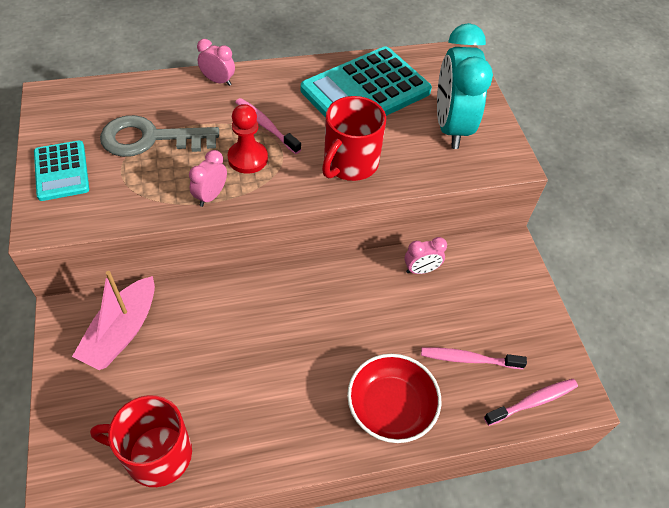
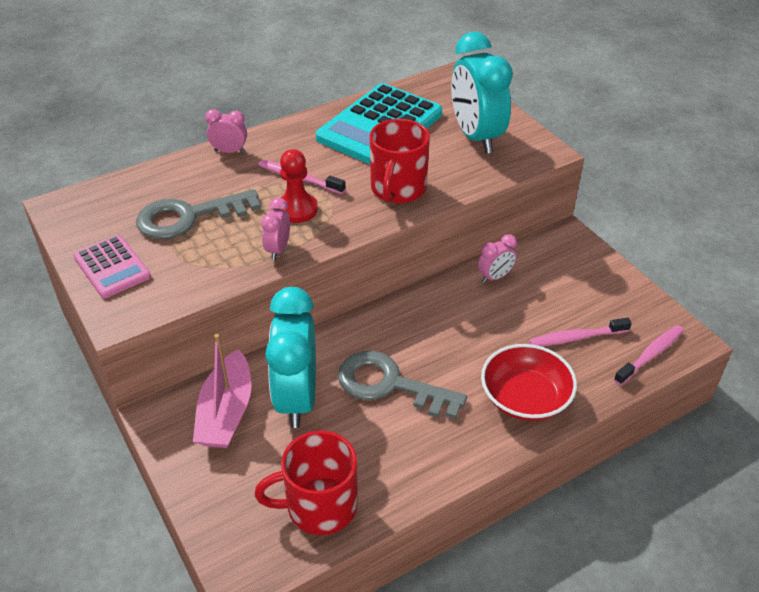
camera: 15 degrees left, 10 degrees down
(62, 171) = (112, 267): turquoise calculator -> pink calculator
(187, 337) = (297, 398): none -> turquoise clock
(274, 351) = (389, 385): none -> grey key

